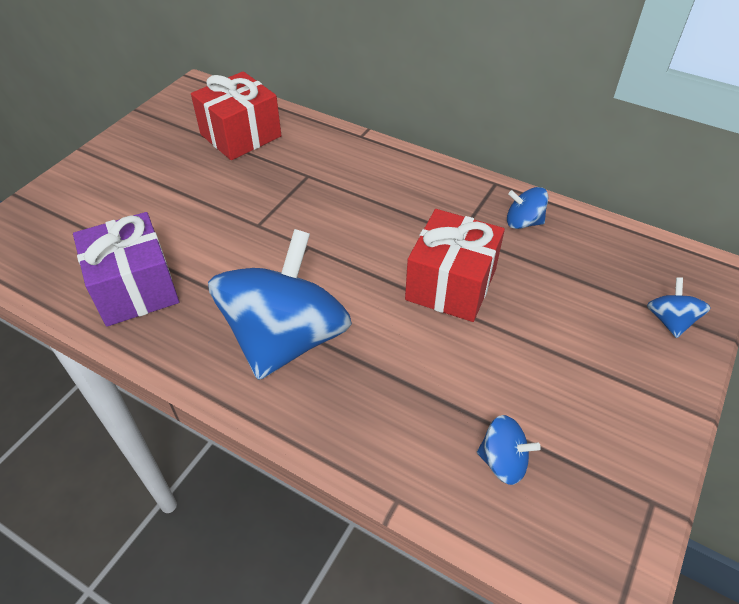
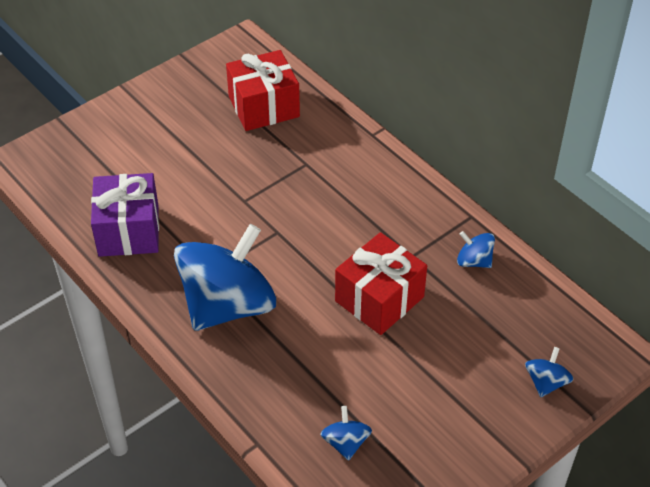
camera: 20 degrees right, 0 degrees up
(503, 461) = (345, 443): blue spinning top -> blue spinning top turned 135 degrees counterclockwise

